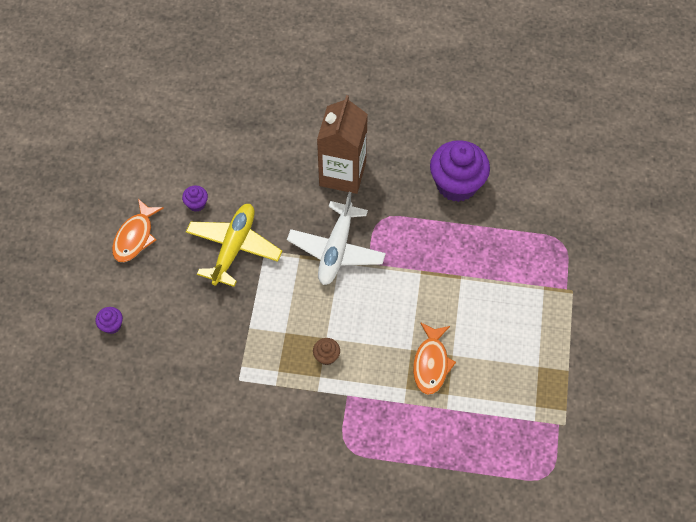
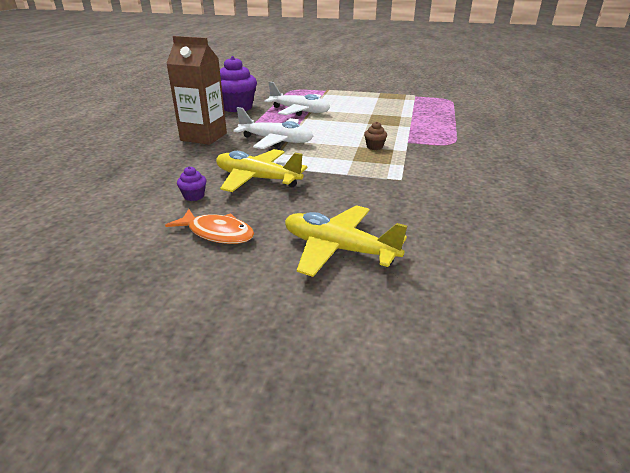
camera: 85 degrees left, 30 degrees down
(112, 325) = (338, 249): purple cupcake -> yellow plane
(431, 363) = (378, 119): orange fish -> none
(452, 262) = (299, 111): none -> white plane

